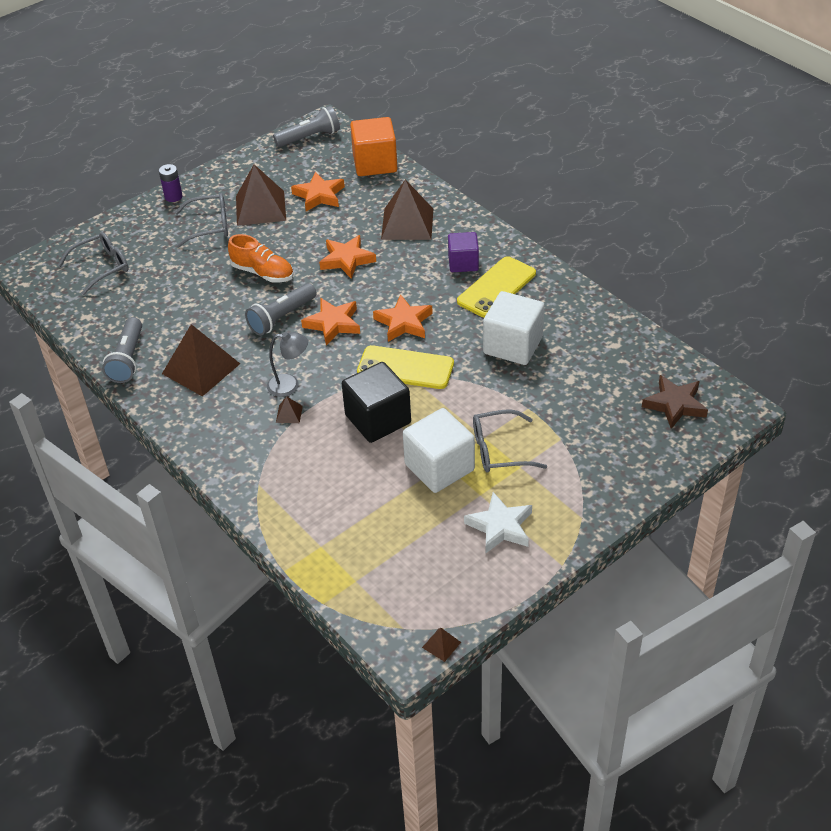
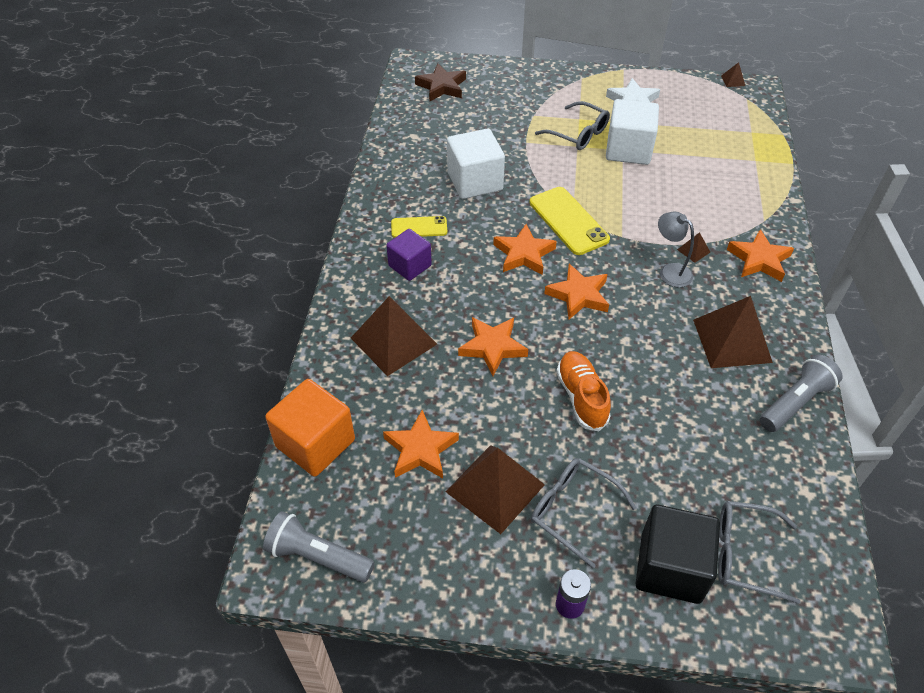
camera: 135 degrees left, 5 degrees up
(232, 443) = (759, 260): none -> orange star
(281, 317) = (614, 335): grey flashlight -> none
(378, 419) = (632, 202): black cube -> black cube (670, 568)
(496, 287) = (419, 227): yellow phone -> yellow phone, size x0.61

